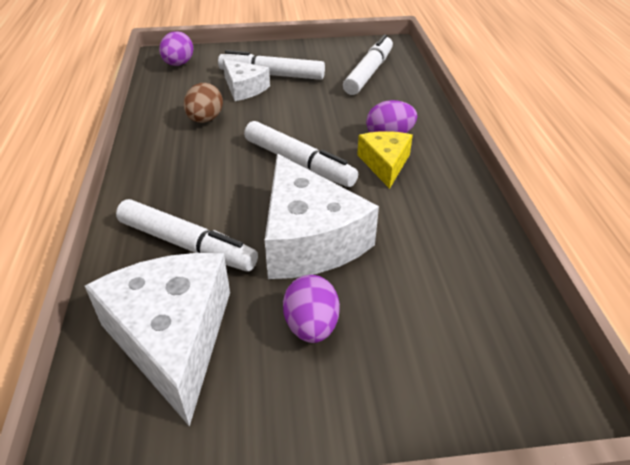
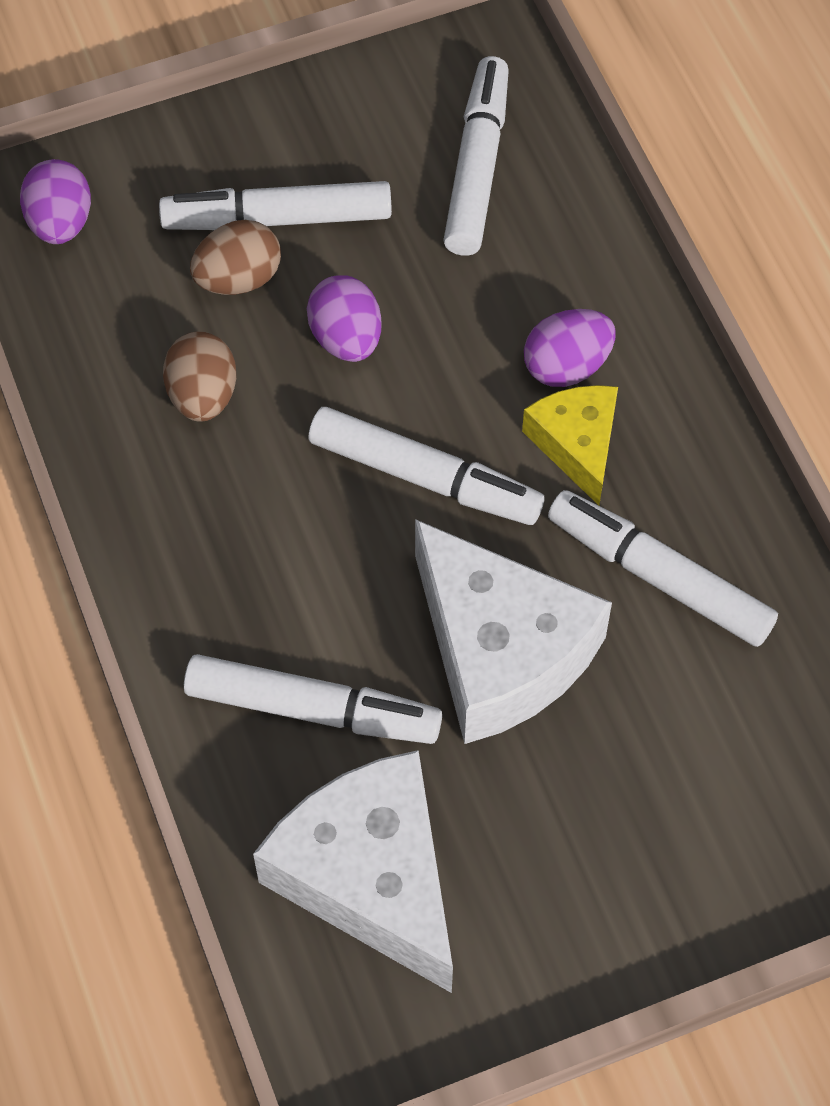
camera: 15 degrees left, 20 degrees up
(244, 88) = (238, 279): white cheese -> brown egg
(311, 326) = (555, 809): purple egg -> purple egg (346, 338)
(416, 224) = (659, 577): none -> white marker

